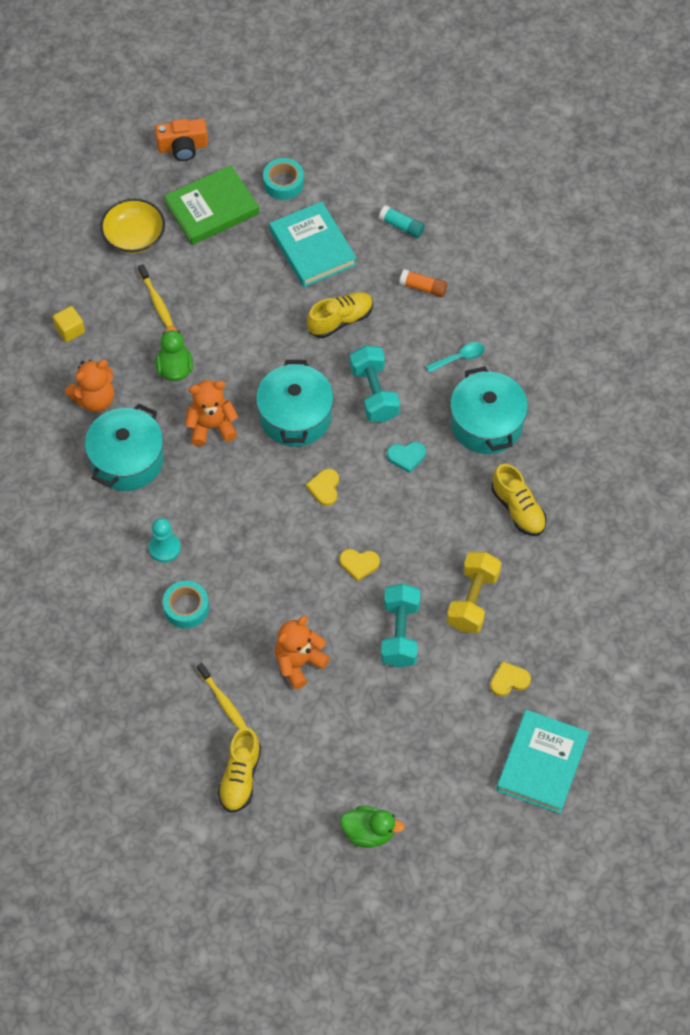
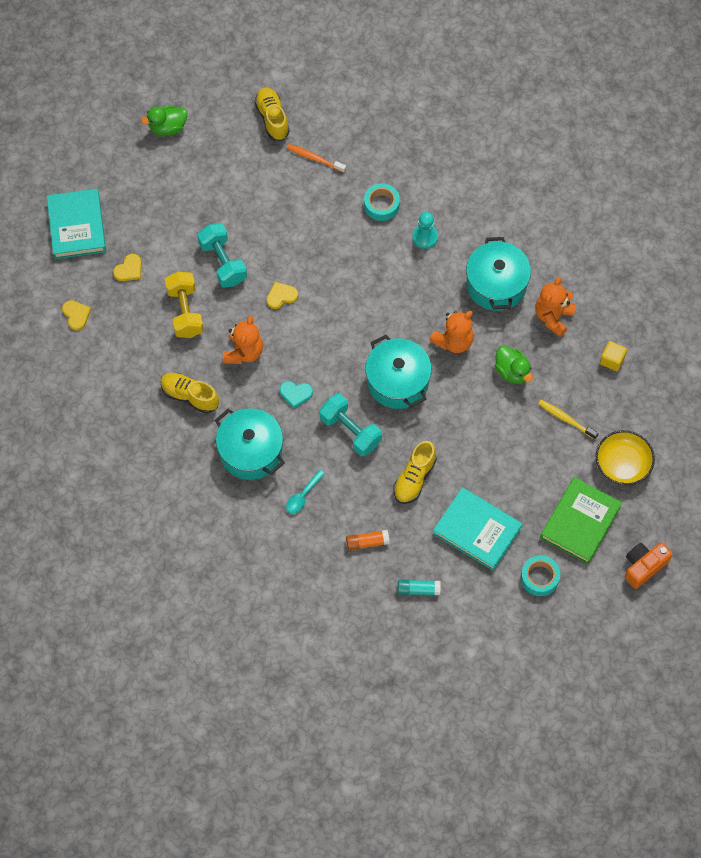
camera: 150 degrees right, 5 degrees up
(223, 701) = (314, 158): yellow toothbrush -> orange toothbrush
(299, 663) = (280, 208): orange teddy bear -> orange teddy bear (243, 352)
(324, 488) = (341, 338): yellow heart -> yellow heart (76, 315)
(406, 456) = (295, 394): turquoise heart -> turquoise heart turned 135 degrees counterclockwise

